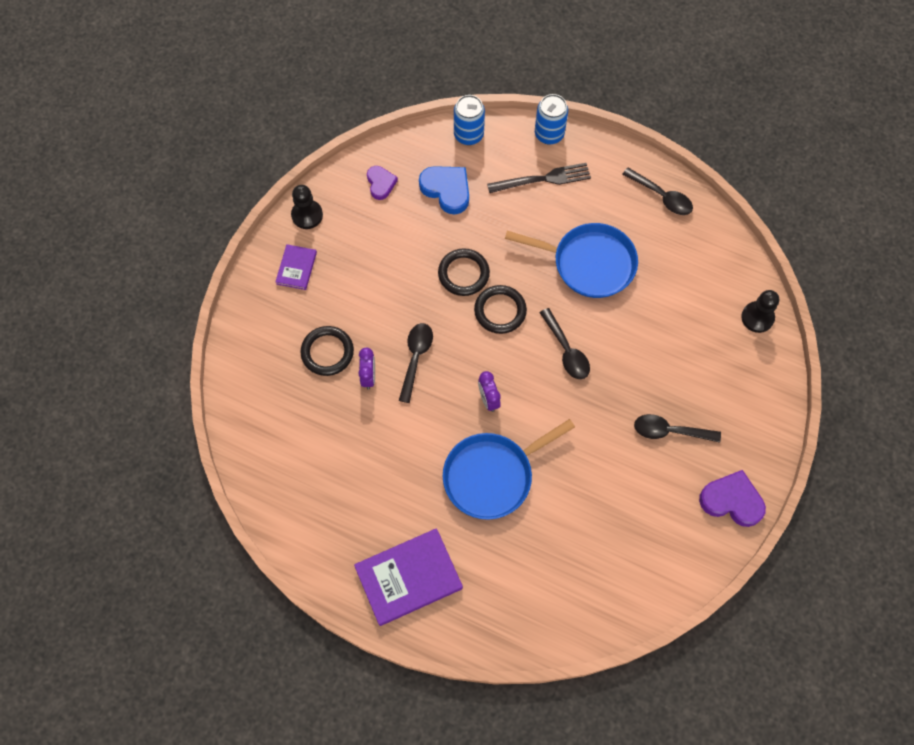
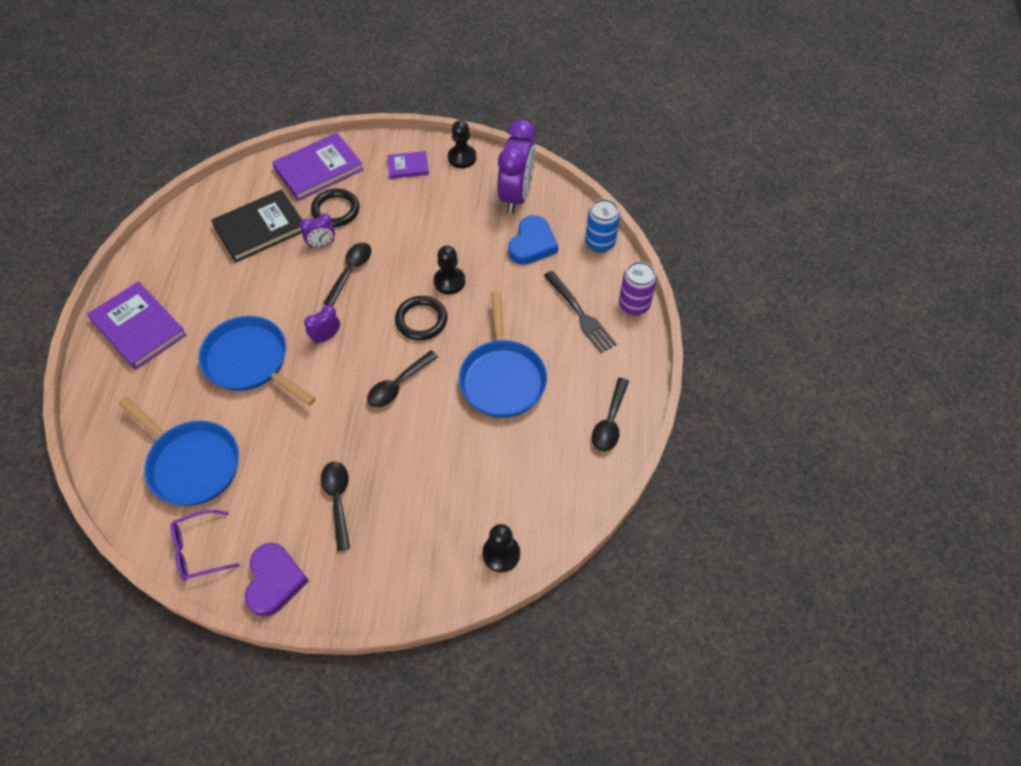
camera: 70 degrees right, 10 degrees down
(260, 355) = (318, 169): none -> purple book
(320, 431) = (260, 228): none -> black book
(381, 183) = (516, 196): purple heart -> purple clock
(416, 358) = (350, 271): black spoon -> black spoon turned 60 degrees counterclockwise
(463, 274) = (449, 281): black ring -> black pawn
(549, 134) = (634, 305): blue can -> purple can
(592, 551) = (192, 464): none -> blue pan
(684, 558) = (199, 550): none -> purple glasses

